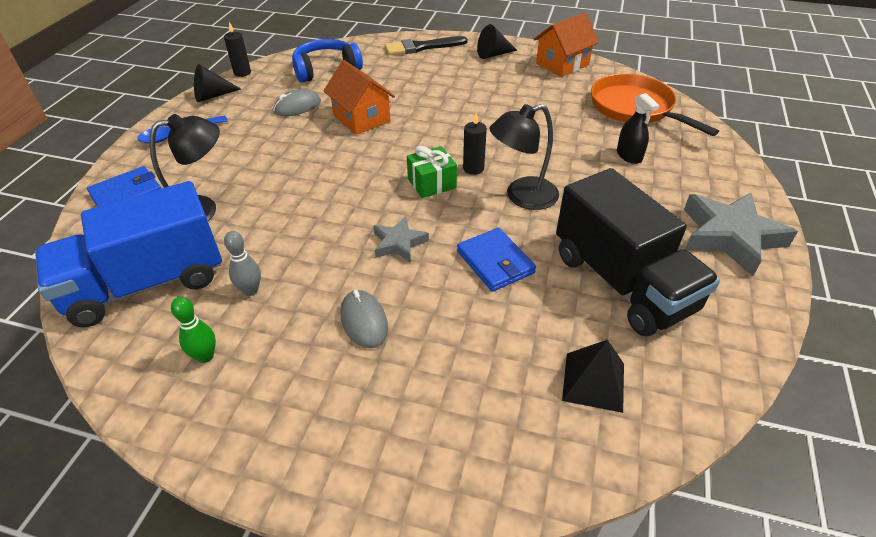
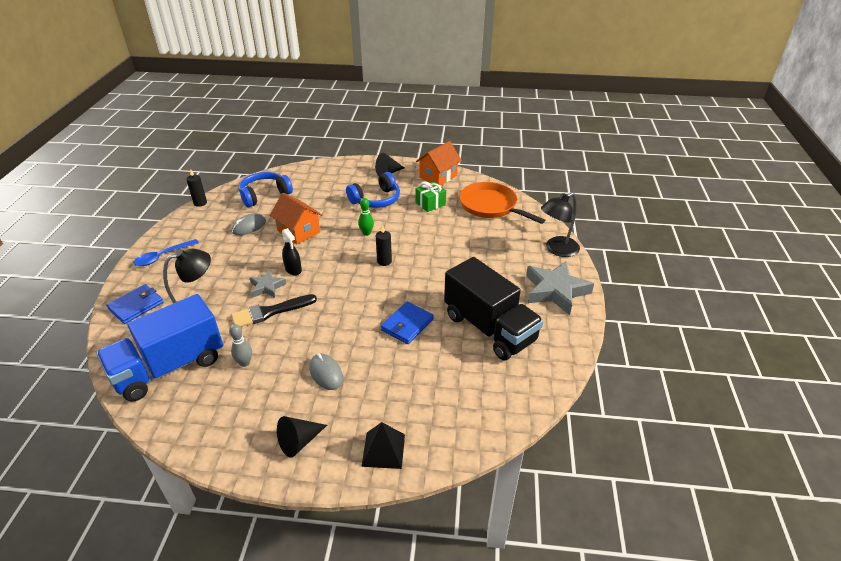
camera: 10 degrees left, 5 degrees down
(205, 356) = (224, 409): green bowling pin -> green bowling pin (366, 233)
(212, 96) = (181, 224): black cone -> black cone (299, 441)
(399, 243) = (341, 319): grey star -> grey star (267, 287)
(421, 47) = (334, 171): black brush -> black brush (270, 312)
(432, 183) = (357, 275): green gift -> green gift (430, 204)
(473, 87) = (376, 200): none -> blue headphones
(495, 262) = (407, 325): blue wallet -> blue wallet turned 75 degrees clockwise
(522, 197) = (420, 278): black lamp -> black lamp (557, 249)
(593, 381) = (476, 391): black pyramid -> black pyramid (383, 450)
(629, 155) = (489, 241): black spray bottle -> black spray bottle (293, 269)

